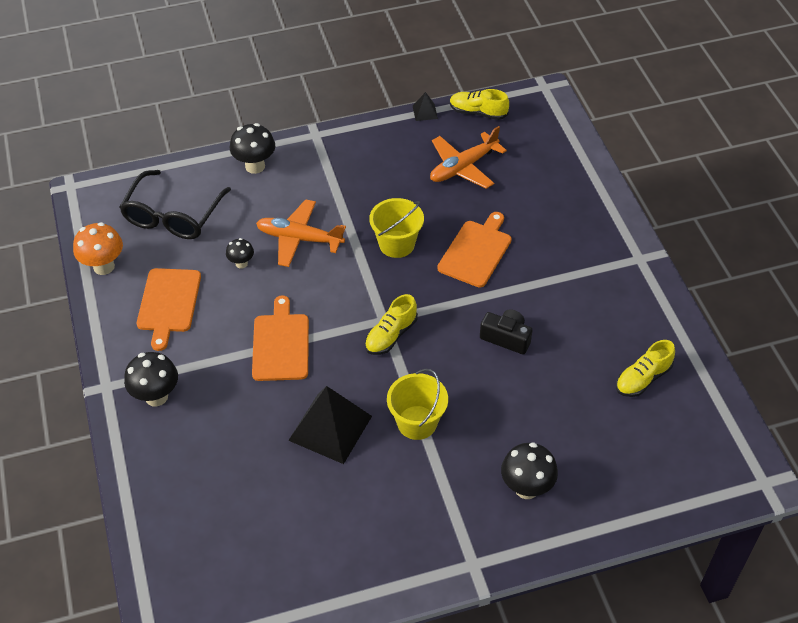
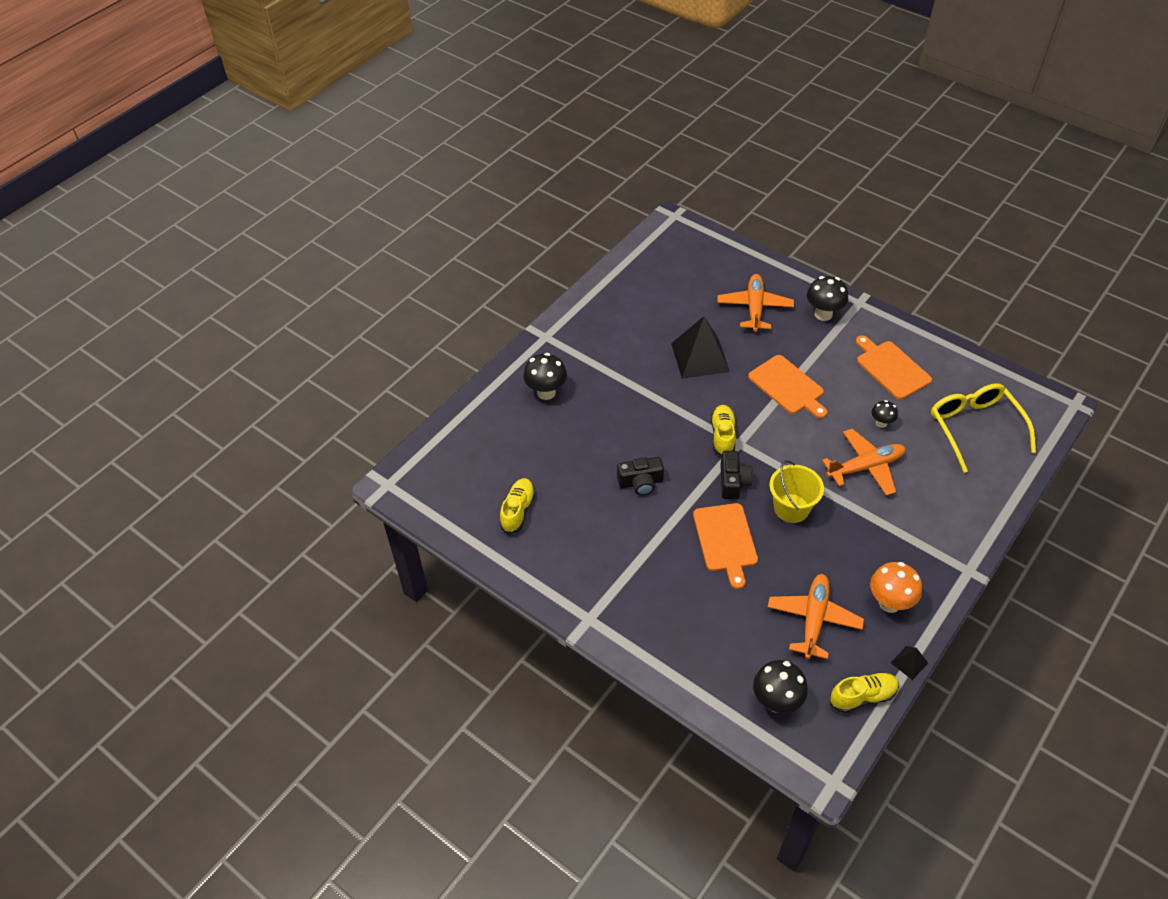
camera: 145 degrees right, 0 degrees up
(104, 266) = (965, 365): orange mushroom -> orange mushroom (889, 603)
(173, 216) = (974, 428): black glasses -> yellow glasses
(213, 450) = (754, 308): none -> orange plane
(255, 166) = (974, 507): black mushroom -> black mushroom (776, 701)
(417, 422) = (649, 391): yellow bucket -> none
(423, 291) = (733, 482): none -> black camera

